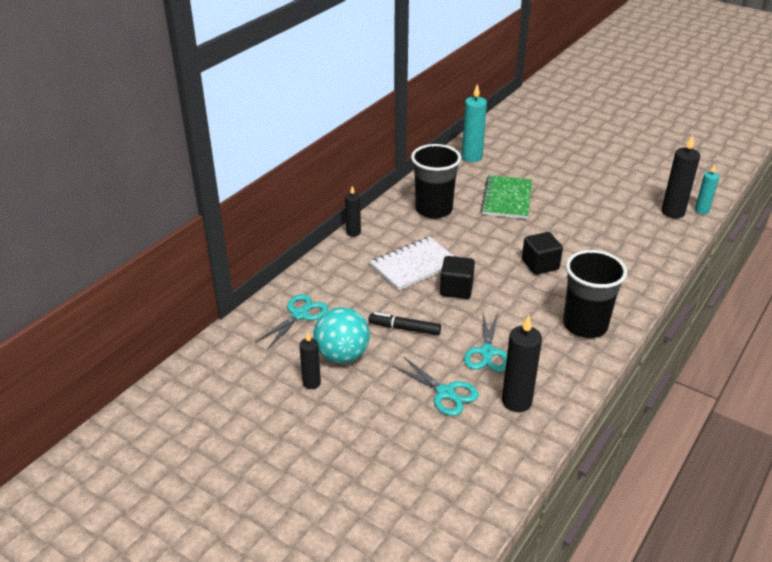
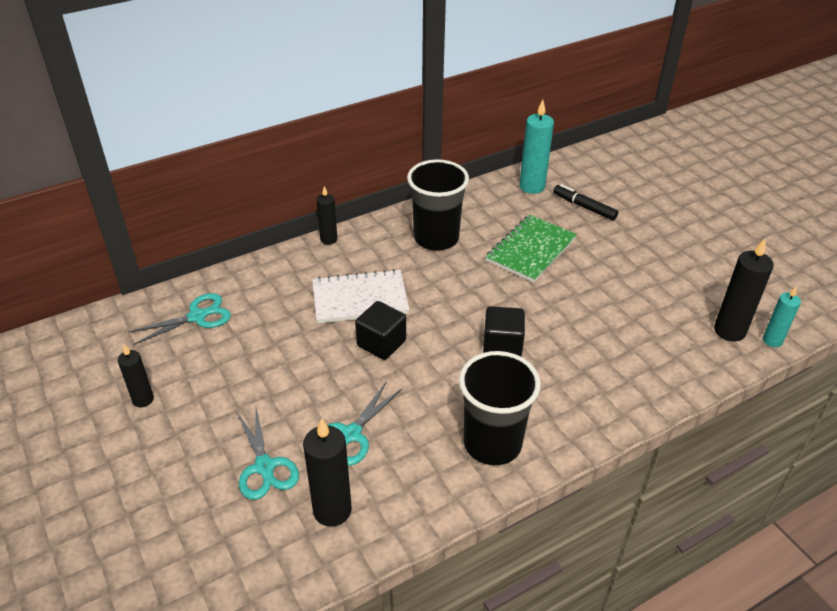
camera: 25 degrees right, 5 degrees up
(342, 355) = (199, 379): turquoise ball -> none
(404, 328) = (287, 371): black marker -> black marker (584, 207)

